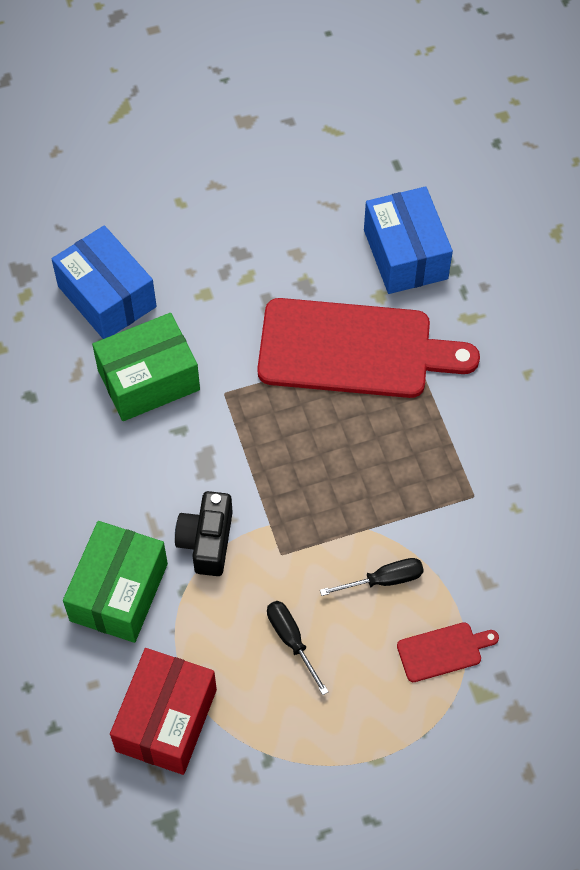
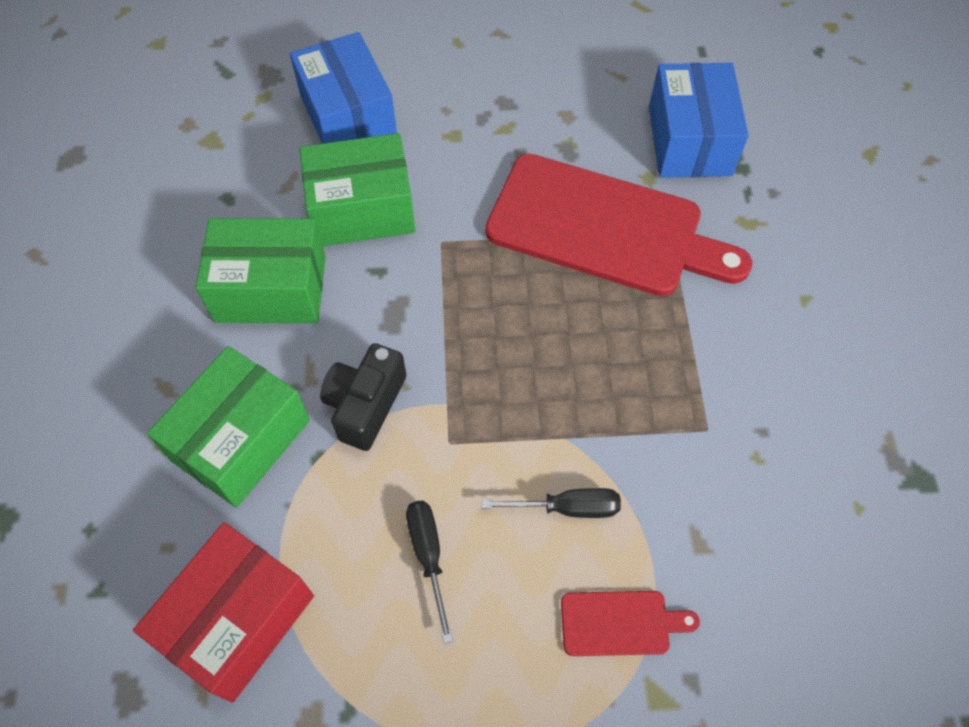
camera: 15 degrees right, 0 degrees up
(97, 466) = (271, 289): none -> green box

